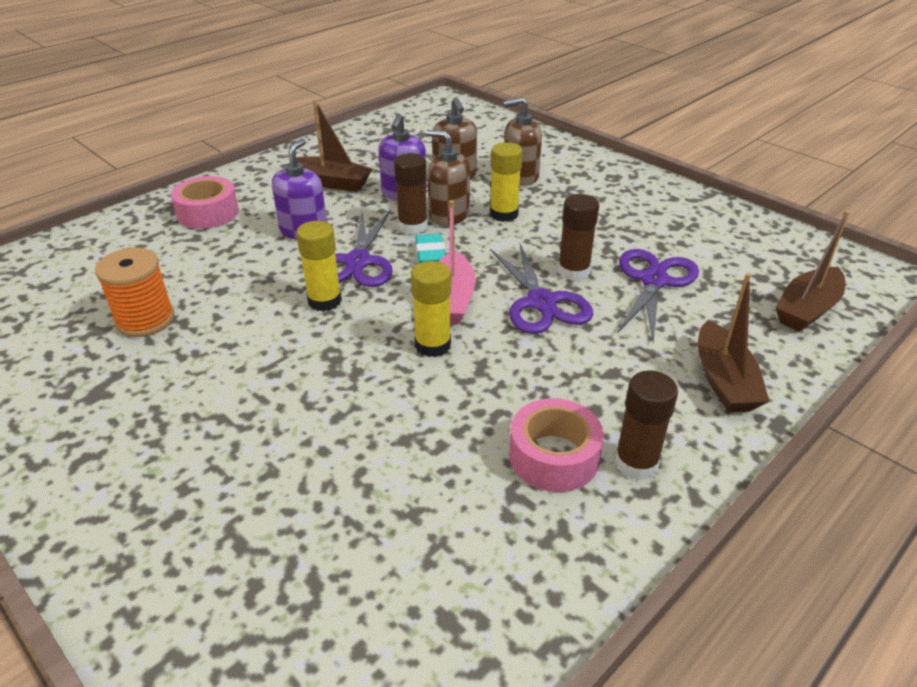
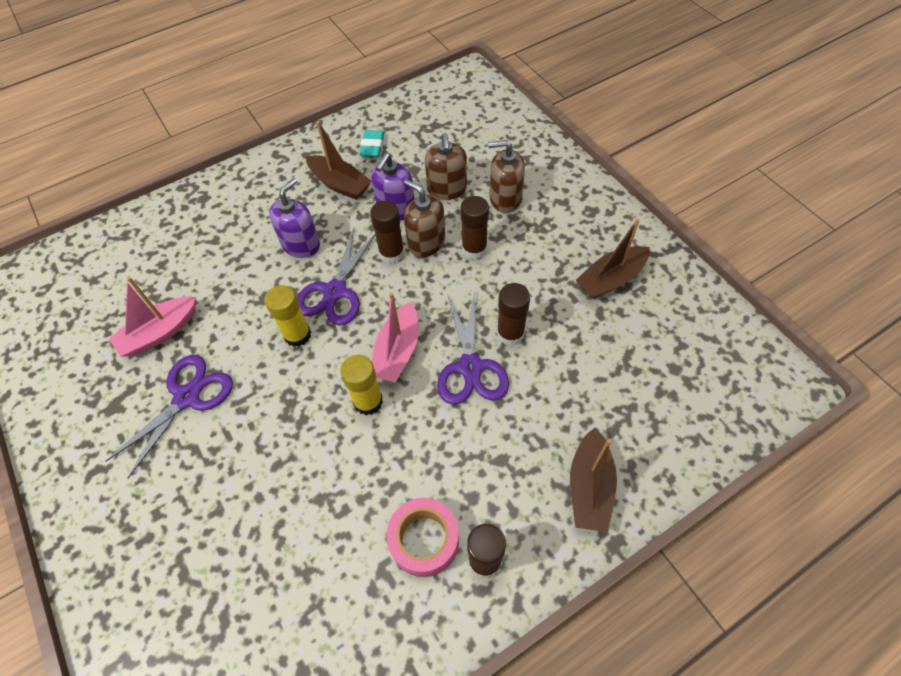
camera: 15 degrees right, 20 degrees up
(145, 320) = (160, 333): orange spool -> pink boat
(208, 213) = (230, 210): pink tape -> none
(430, 253) = (396, 291): turquoise eraser -> turquoise eraser (372, 146)
(504, 214) = (474, 249): yellow glue stick -> brown glue stick
(654, 281) = (576, 357): purple scissors -> purple scissors (187, 397)
(807, 309) = (698, 417): brown boat -> brown boat (611, 279)

